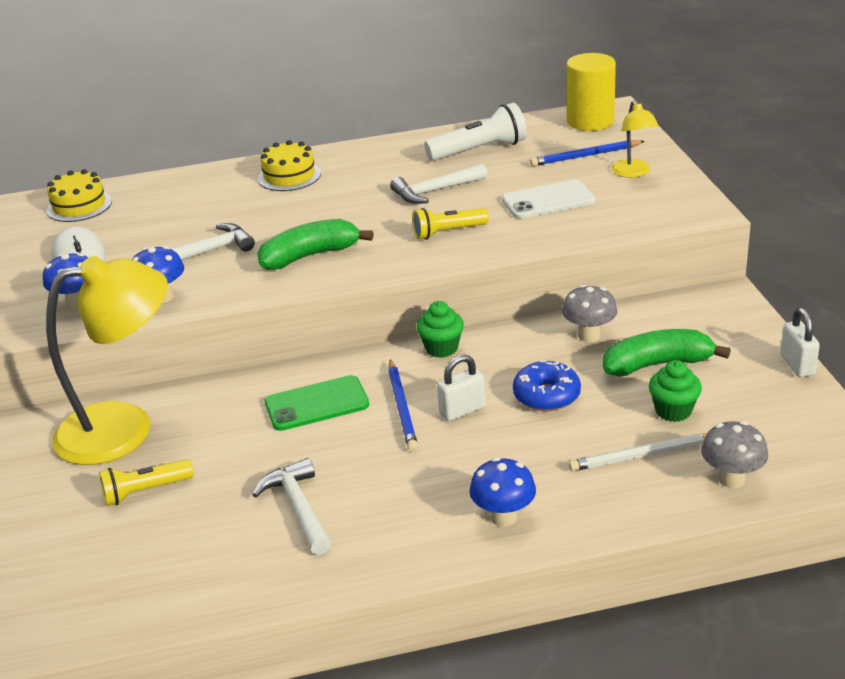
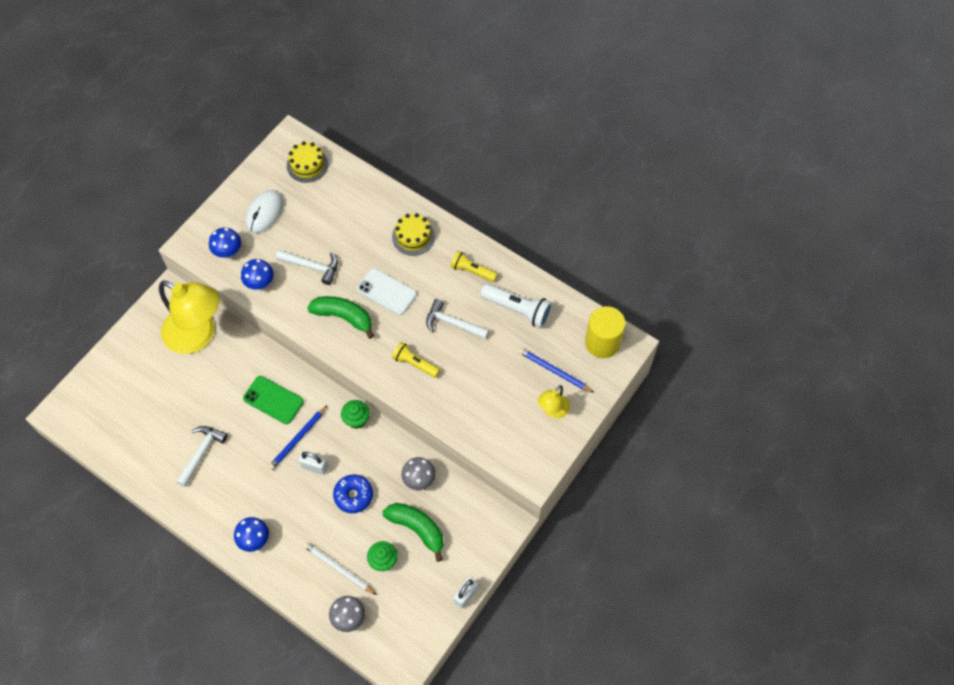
camera: 45 degrees right, 30 degrees up
(145, 491) = (167, 383): yellow flashlight -> yellow flashlight (472, 271)
(548, 200) = (486, 388): white phone -> white phone (386, 291)

